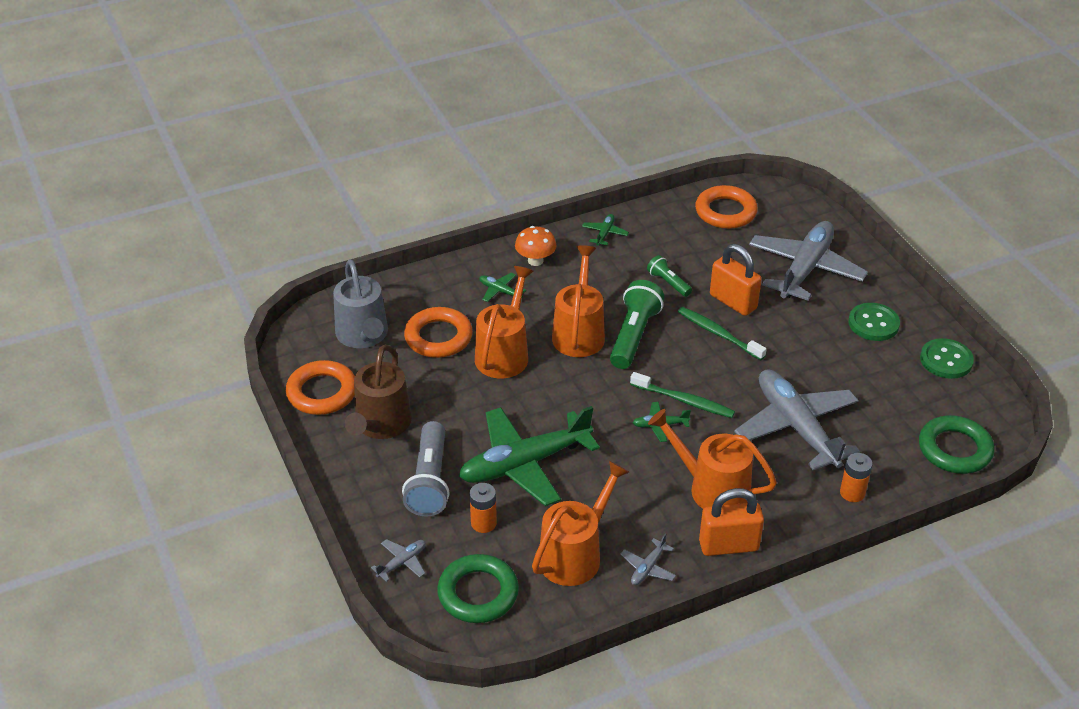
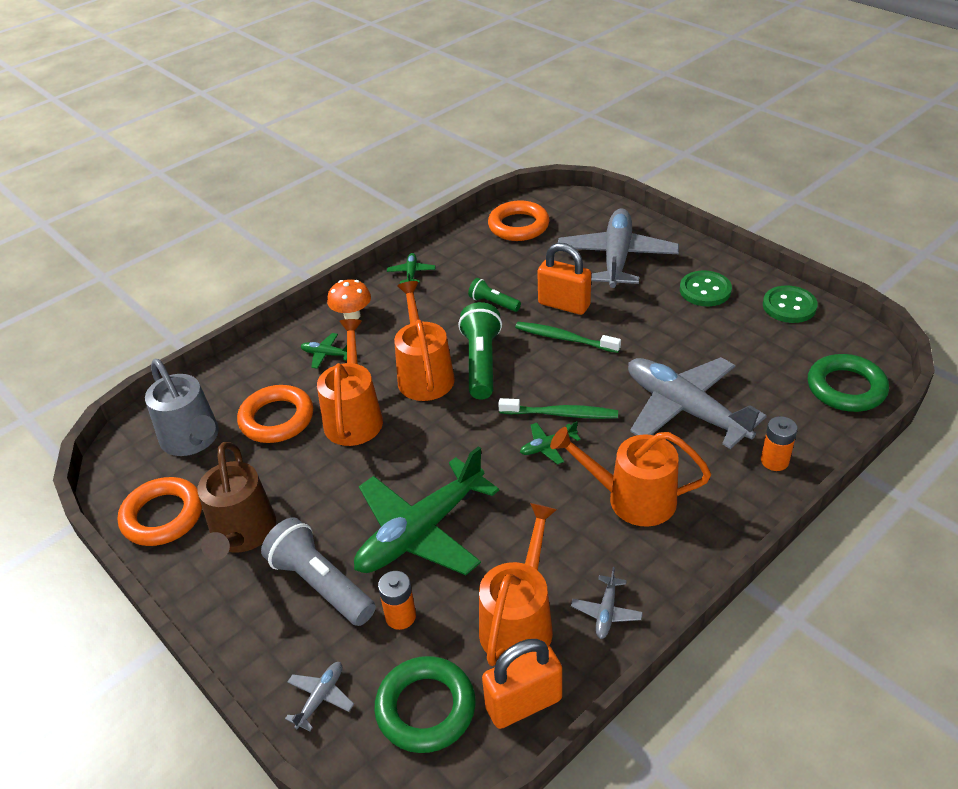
camera: 15 degrees left, 0 degrees up
(430, 481) = (320, 584): grey flashlight -> grey flashlight turned 150 degrees clockwise
(728, 545) = (680, 558): orange padlock -> orange padlock (523, 703)

